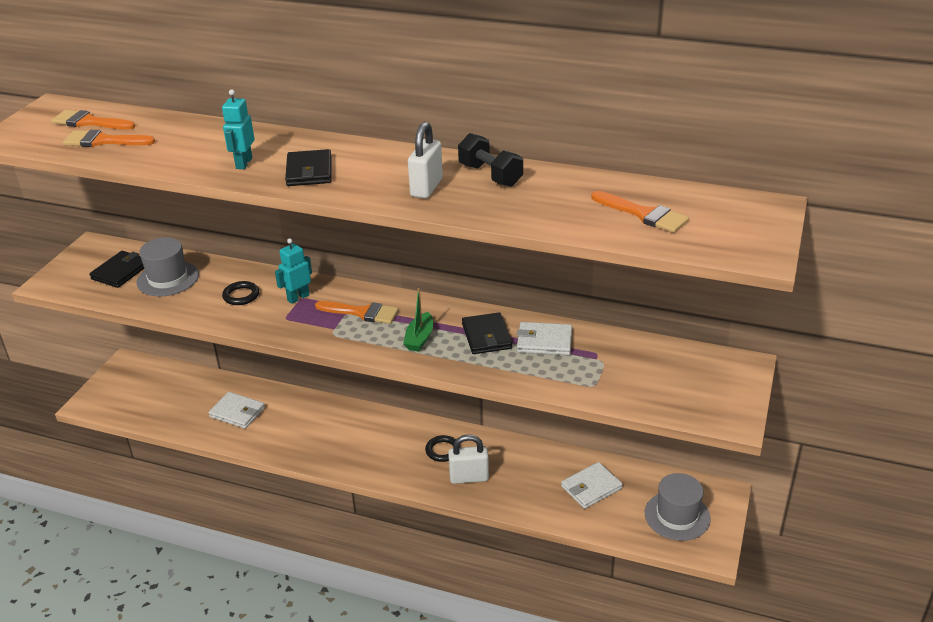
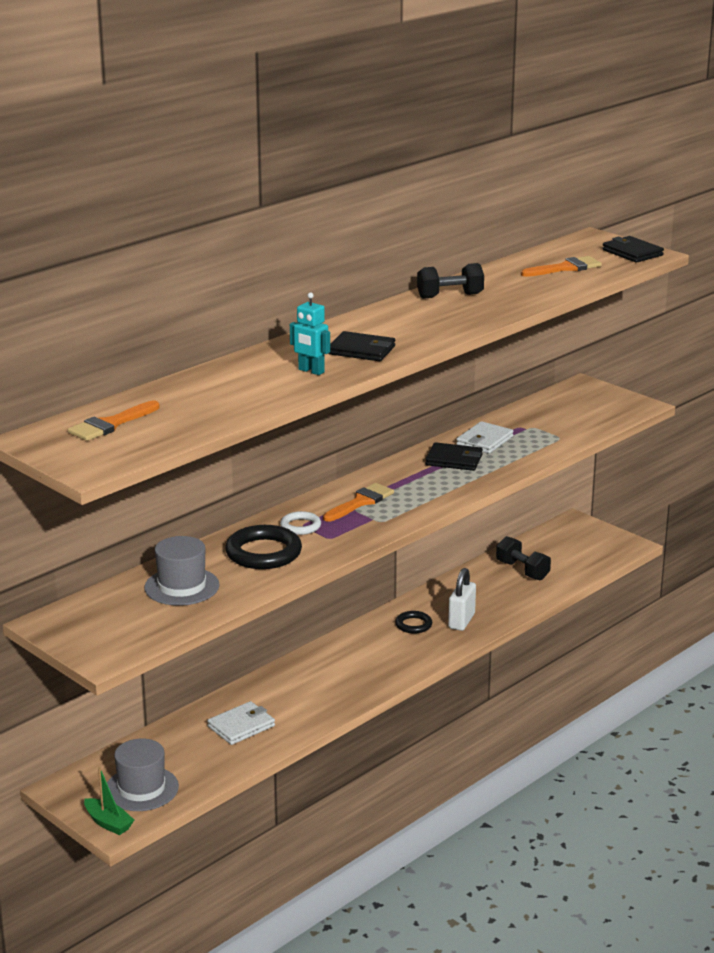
camera: 65 degrees left, 10 degrees down
(103, 141) = (172, 422): orange brush -> none
(121, 272) = (132, 611): black wallet -> black wallet (632, 252)
(241, 296) = (263, 553): black ring -> black ring, size x1.81
(298, 298) = (300, 526): turquoise robot -> white ring
(419, 338) = (428, 486): green boat -> green boat (108, 823)
(426, 188) = (445, 318): white padlock -> none
(591, 487) = (522, 570): white wallet -> black dumbbell
(677, 516) = (583, 546): grey hat -> grey hat (141, 789)

